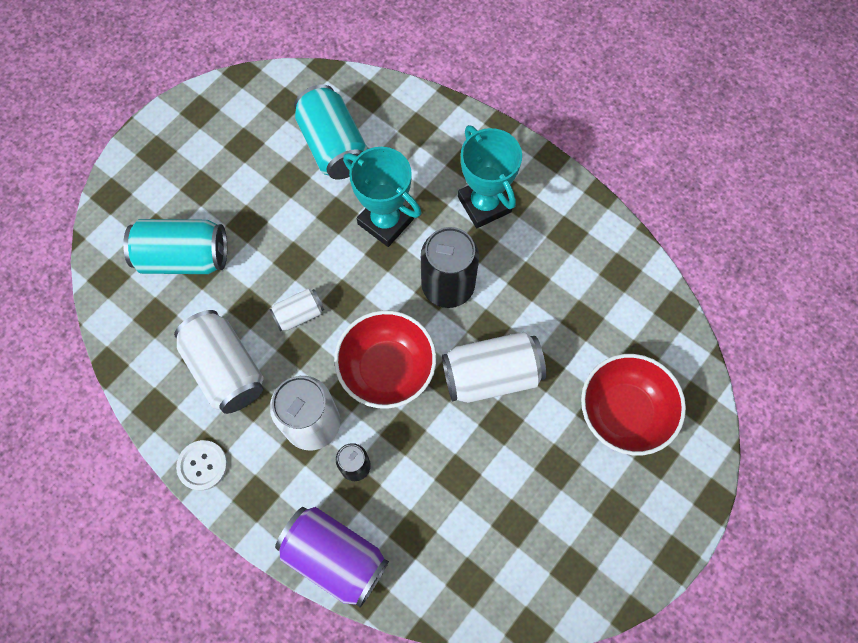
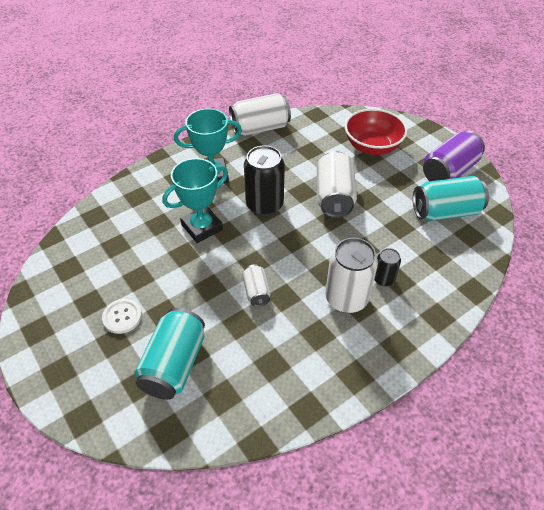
camera: 75 degrees left, 20 degrees down
(202, 465) = (365, 379): white button -> white button (122, 317)
(226, 369) = (287, 348): white can -> white can (260, 128)
(333, 146) = (124, 245): turquoise can -> turquoise can (445, 212)
(335, 557) = (448, 303): purple can -> purple can (448, 171)
(387, 369) = (315, 248): red bowl -> none

